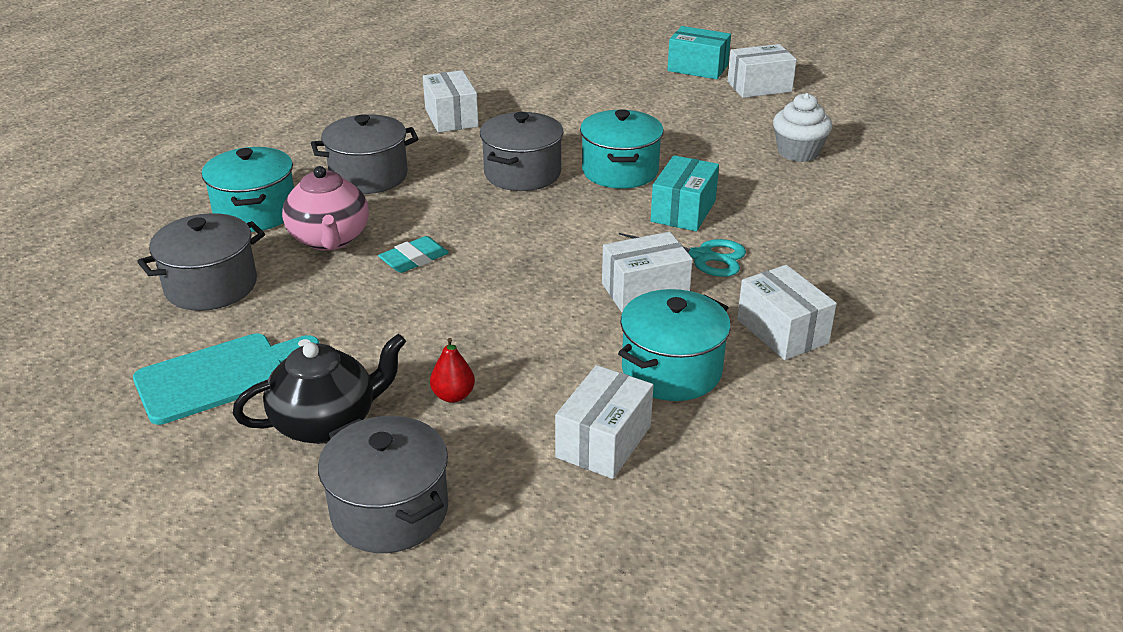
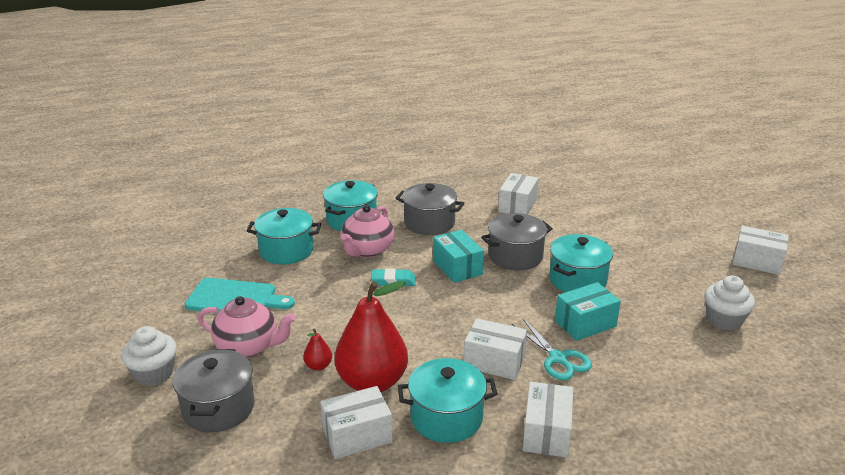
camera: 40 degrees right, 5 degrees down
(211, 286) = (286, 251): grey pot -> turquoise pot
(231, 525) = (154, 373): none -> white cupcake
(326, 422) = (248, 347): black teapot -> pink teapot
(543, 379) = (372, 382): none -> red pear
(697, 68) = (725, 231): turquoise box -> turquoise box (457, 268)

